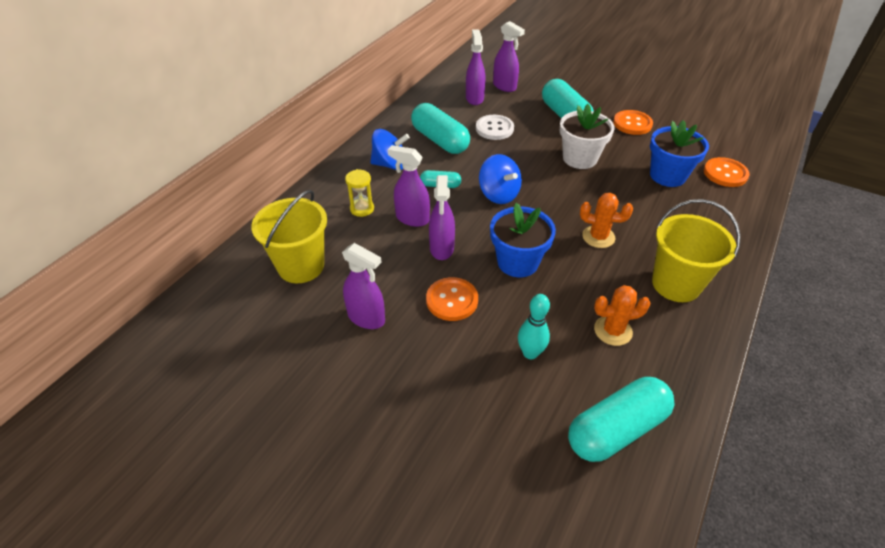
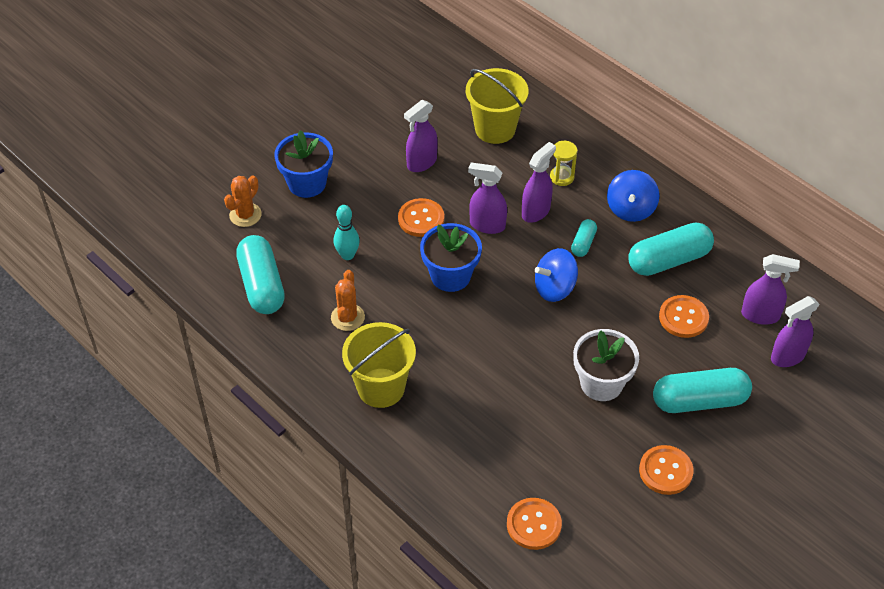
camera: 105 degrees right, 5 degrees up
(494, 128) = (683, 317): white button -> orange button
(598, 237) = (464, 351): orange cactus -> orange cactus (245, 215)
(667, 176) = (545, 459): blue flower pot -> blue flower pot (307, 183)

